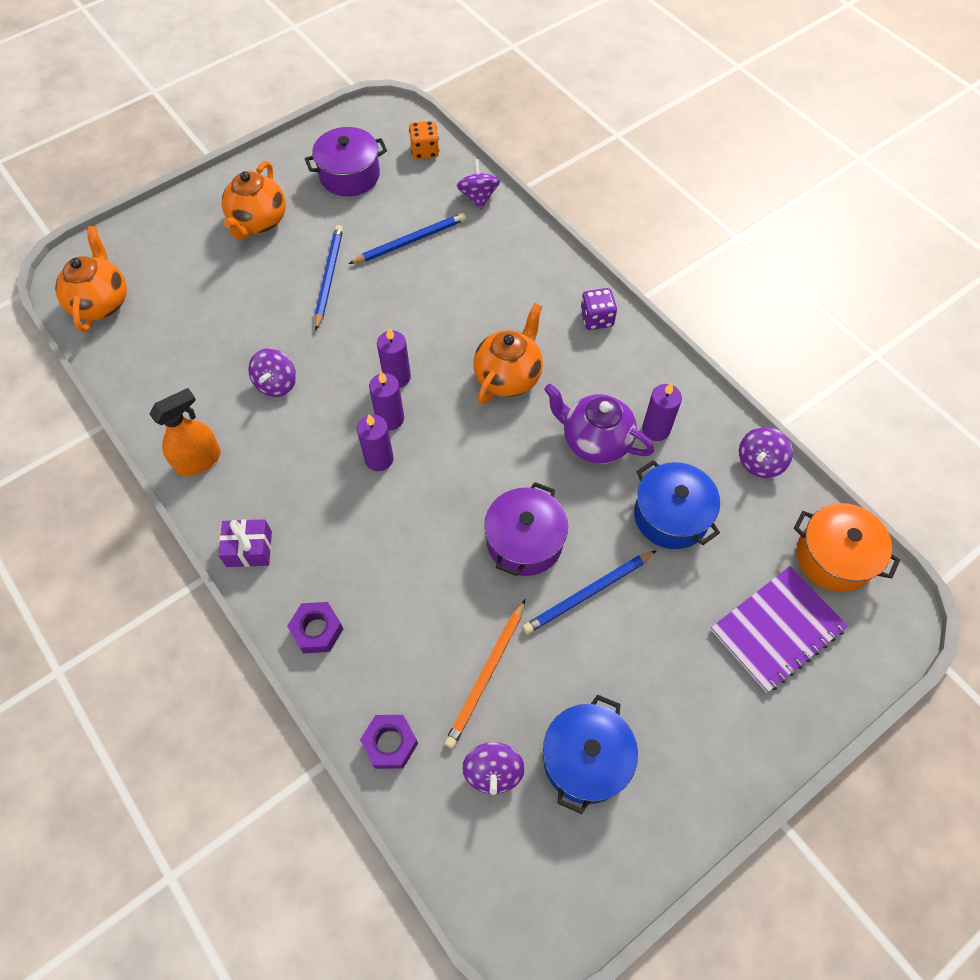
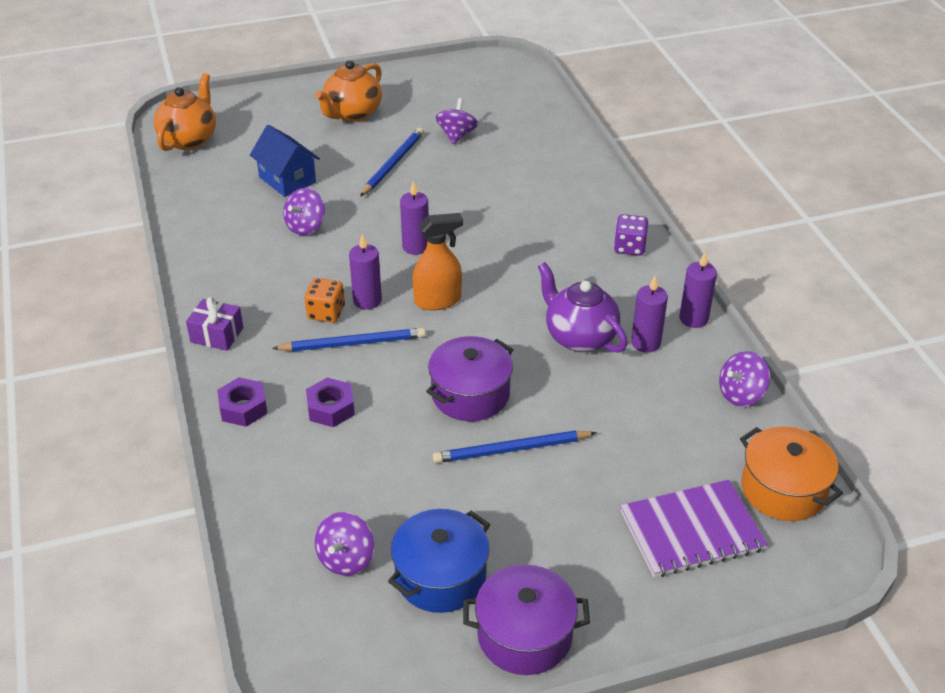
camera: 20 degrees right, 20 degrees down
(199, 460) = (209, 263): orange spray bottle -> orange spray bottle (438, 301)
(230, 328) = (287, 180): none -> blue house
(349, 175) = (450, 98): purple pot -> purple pot (524, 635)
(390, 419) = (393, 274): purple candle -> purple candle (693, 319)
(390, 743) = (262, 509): purple nut -> purple nut (331, 408)
(410, 241) = (480, 154): blue pencil -> blue pencil (352, 343)
(425, 151) = (529, 95): orange dice -> orange dice (326, 313)
(478, 197) = (561, 136): purple spinning top -> purple spinning top (457, 135)
(487, 674) = (380, 484): orange pencil -> none
(508, 376) = (521, 270): orange teapot -> none
(671, 516) = (626, 412): blue pot -> none

